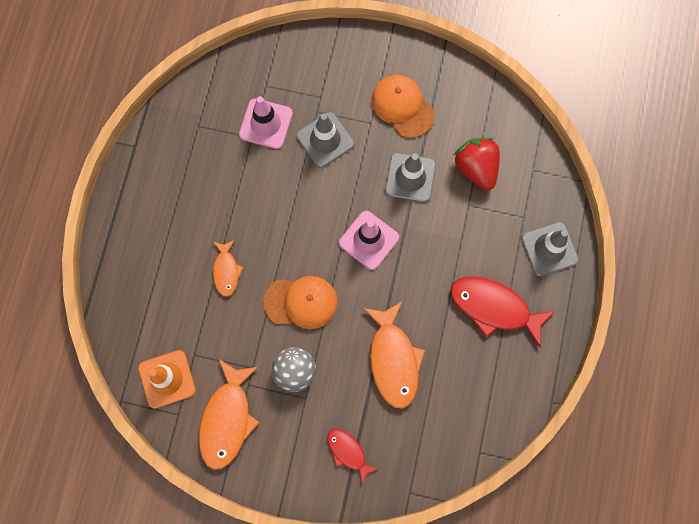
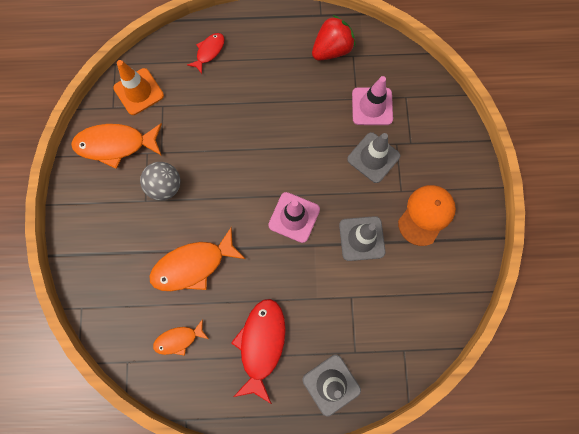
camera: 75 degrees right, 0 degrees up
(226, 271) = (236, 111): orange fish -> orange fish (178, 339)
(301, 302) = (225, 176): orange cap -> none
(348, 452) = (106, 247): red fish -> red fish (209, 52)
(476, 168) = (389, 296): red strawberry -> red strawberry (332, 50)

